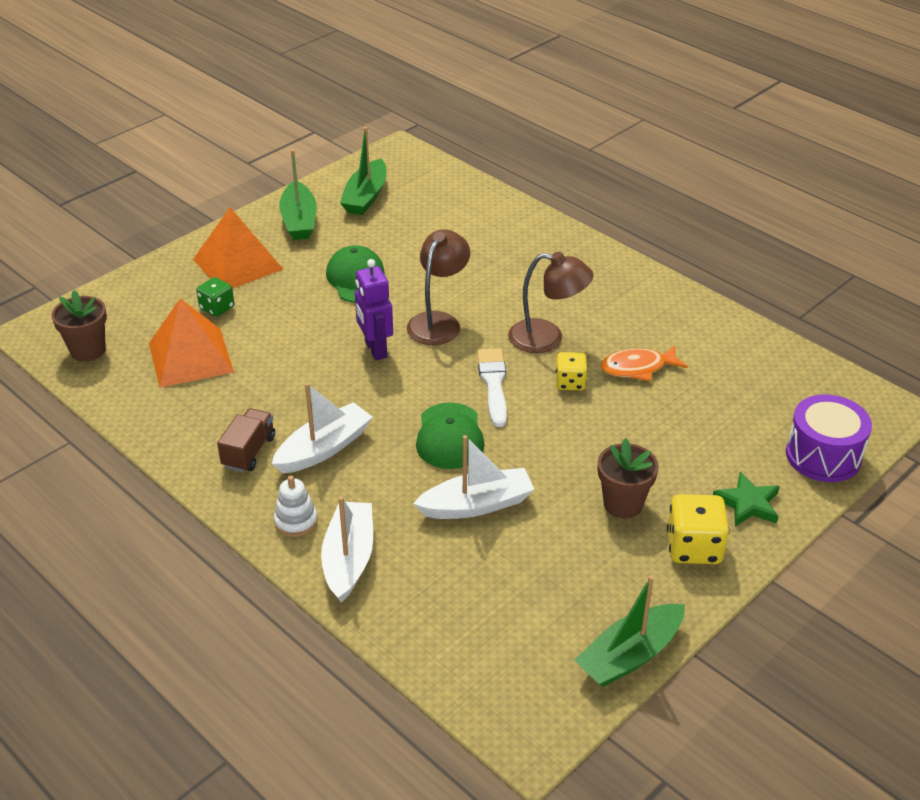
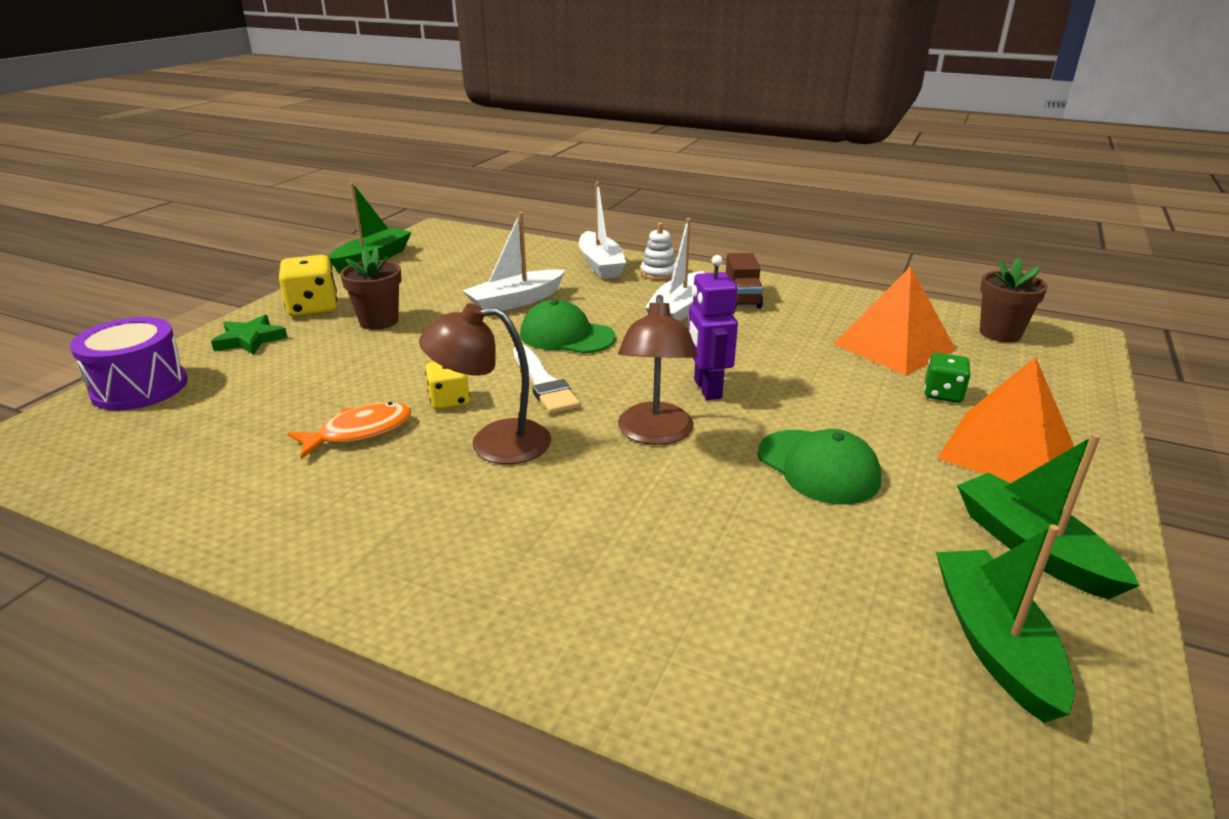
camera: 160 degrees right, 10 degrees down
(375, 350) = (707, 389): purple robot -> purple robot turned 150 degrees counterclockwise
(449, 436) = (566, 336): green cap -> green cap turned 45 degrees counterclockwise

